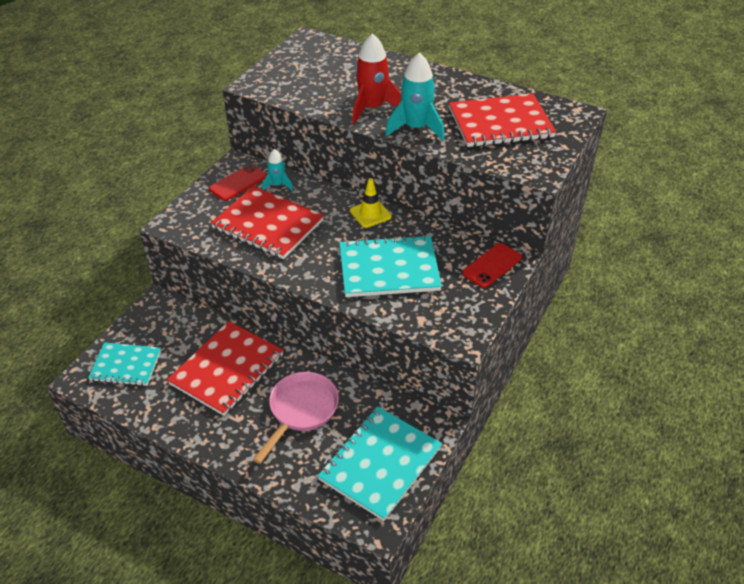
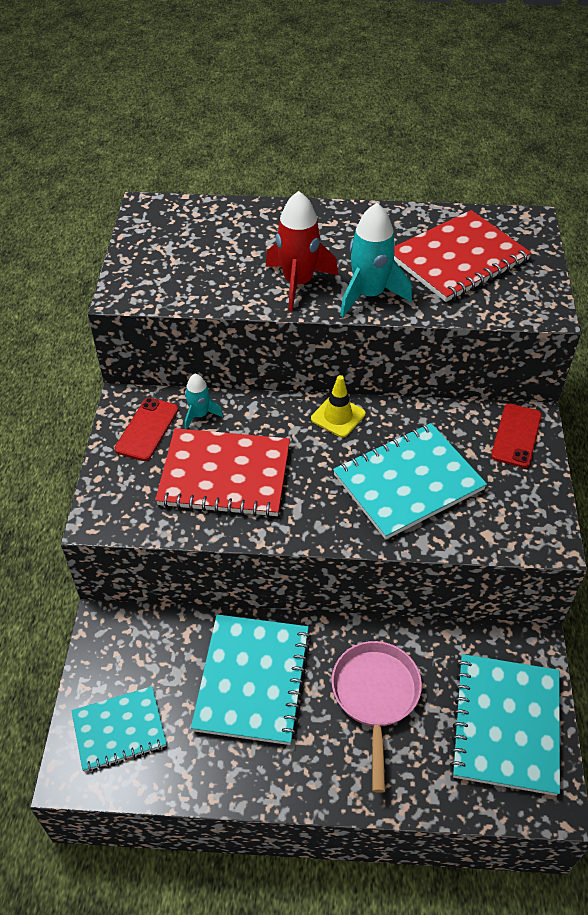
camera: 25 degrees left, 5 degrees up
(227, 369) = (252, 680): red notebook -> turquoise notebook

